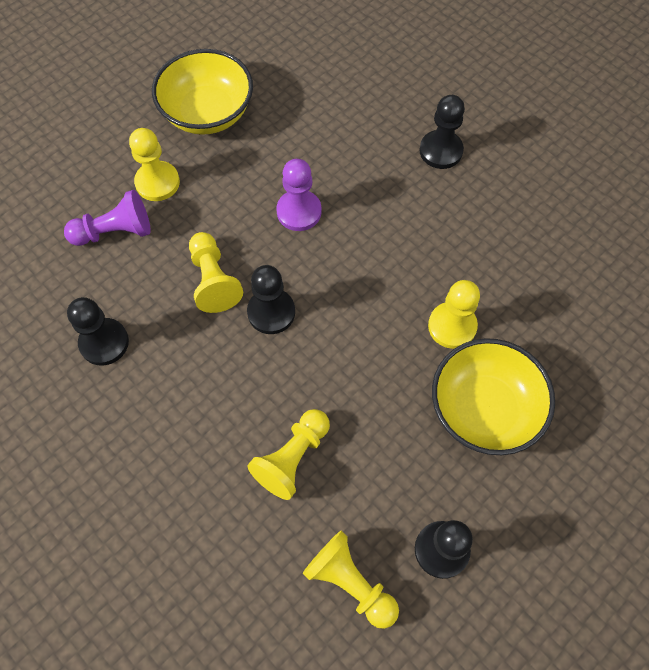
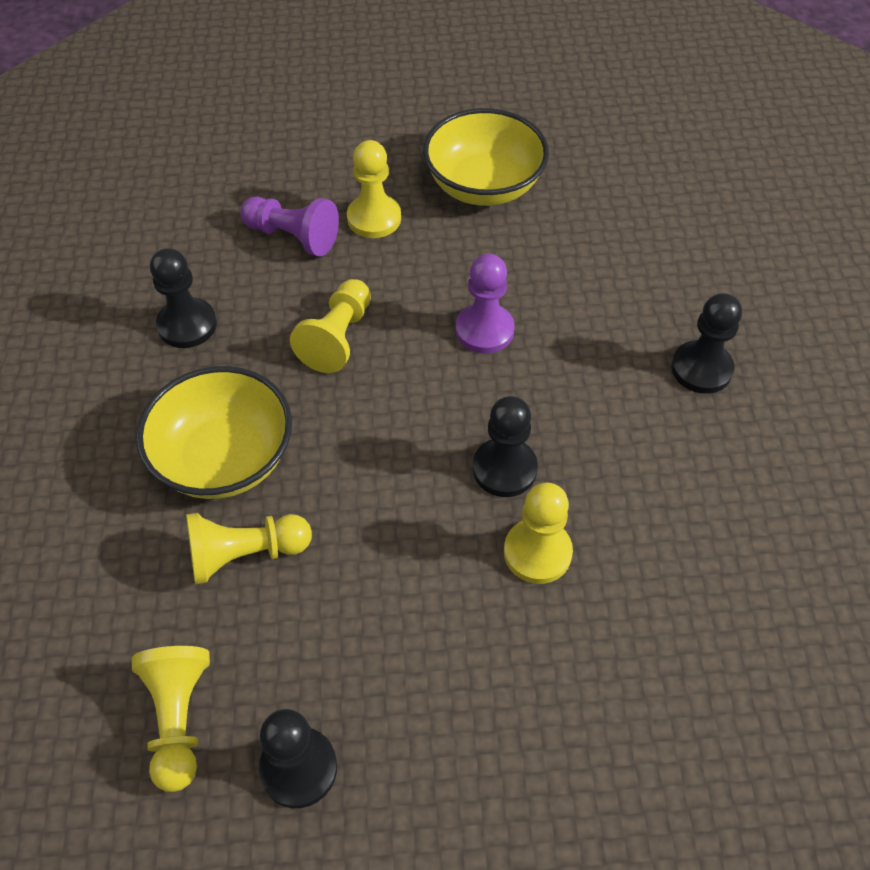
camera: 40 degrees right, 10 degrees down
(271, 312) = (362, 404): black pawn -> black pawn (504, 469)
(484, 409) = (489, 663): yellow bowl -> yellow bowl (224, 459)

